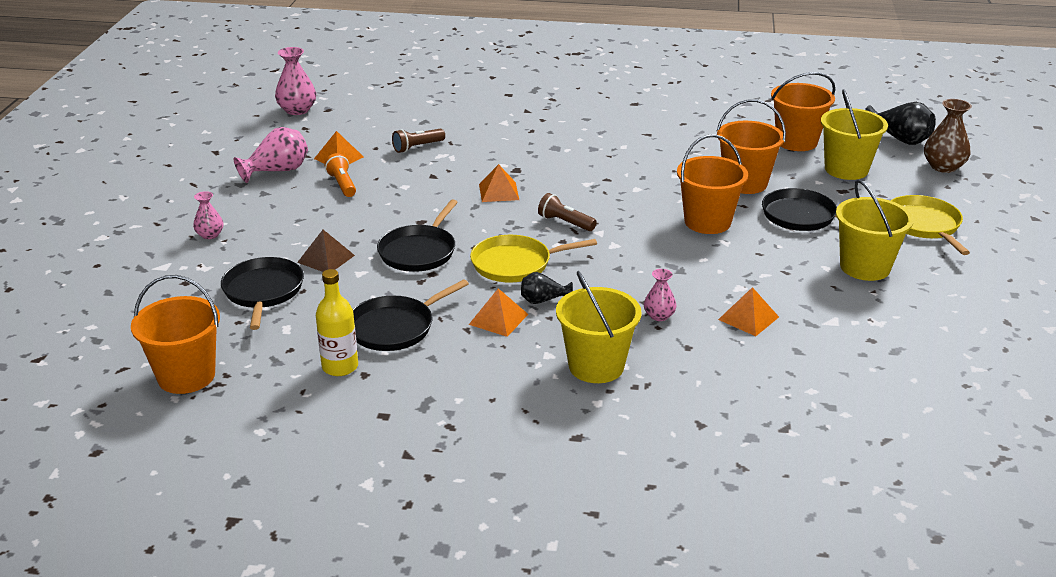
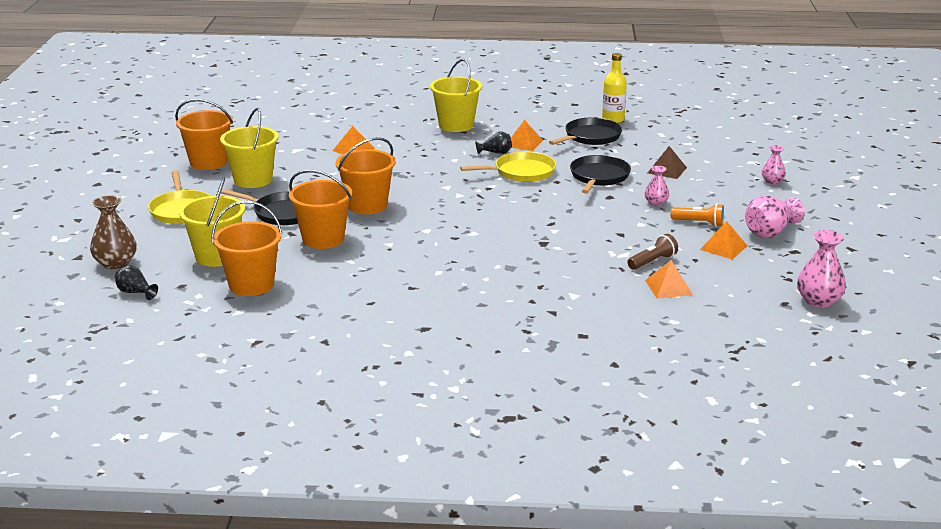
camera: 175 degrees right, 5 degrees down
(186, 376) = (701, 113): orange bucket -> orange bucket (208, 162)
(263, 292) = (695, 150): black pan -> none
(342, 184) = (699, 223): orange flashlight -> orange flashlight turned 45 degrees counterclockwise
(498, 192) = (553, 222): orange pyramid -> orange pyramid (668, 287)
(565, 223) = (488, 200): brown flashlight -> none
(659, 316) = (414, 148): pink vase -> pink vase (656, 203)
(899, 139) = (135, 293): black vase -> black vase, size x0.60

